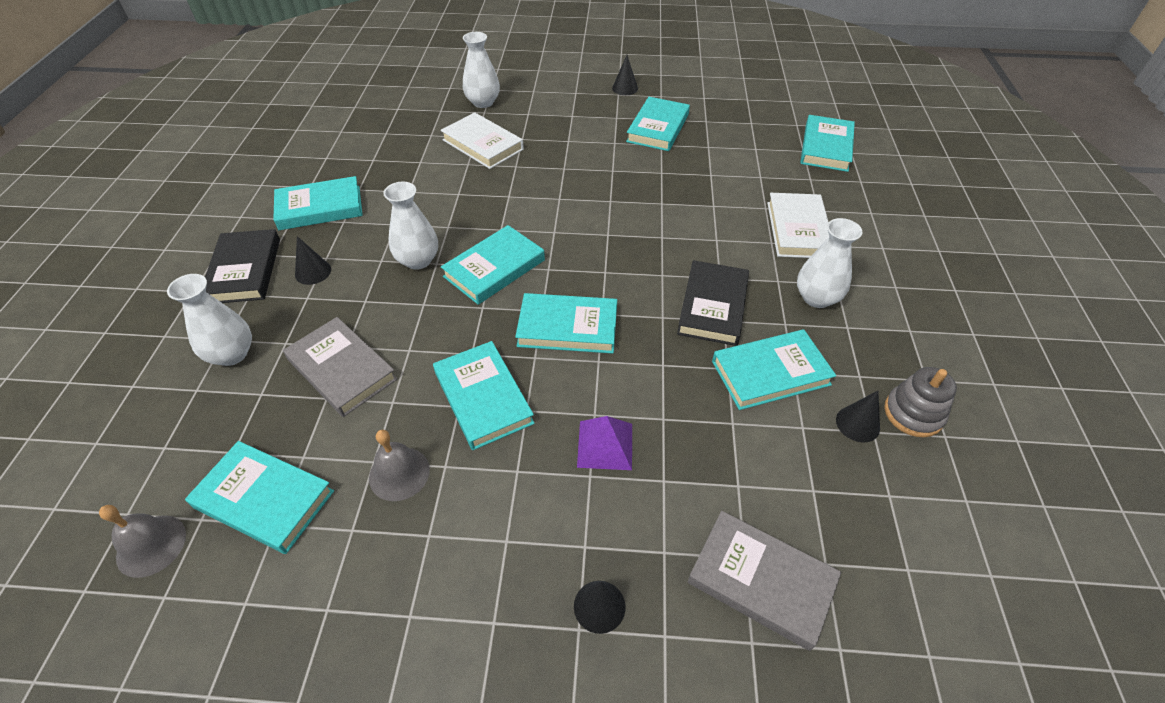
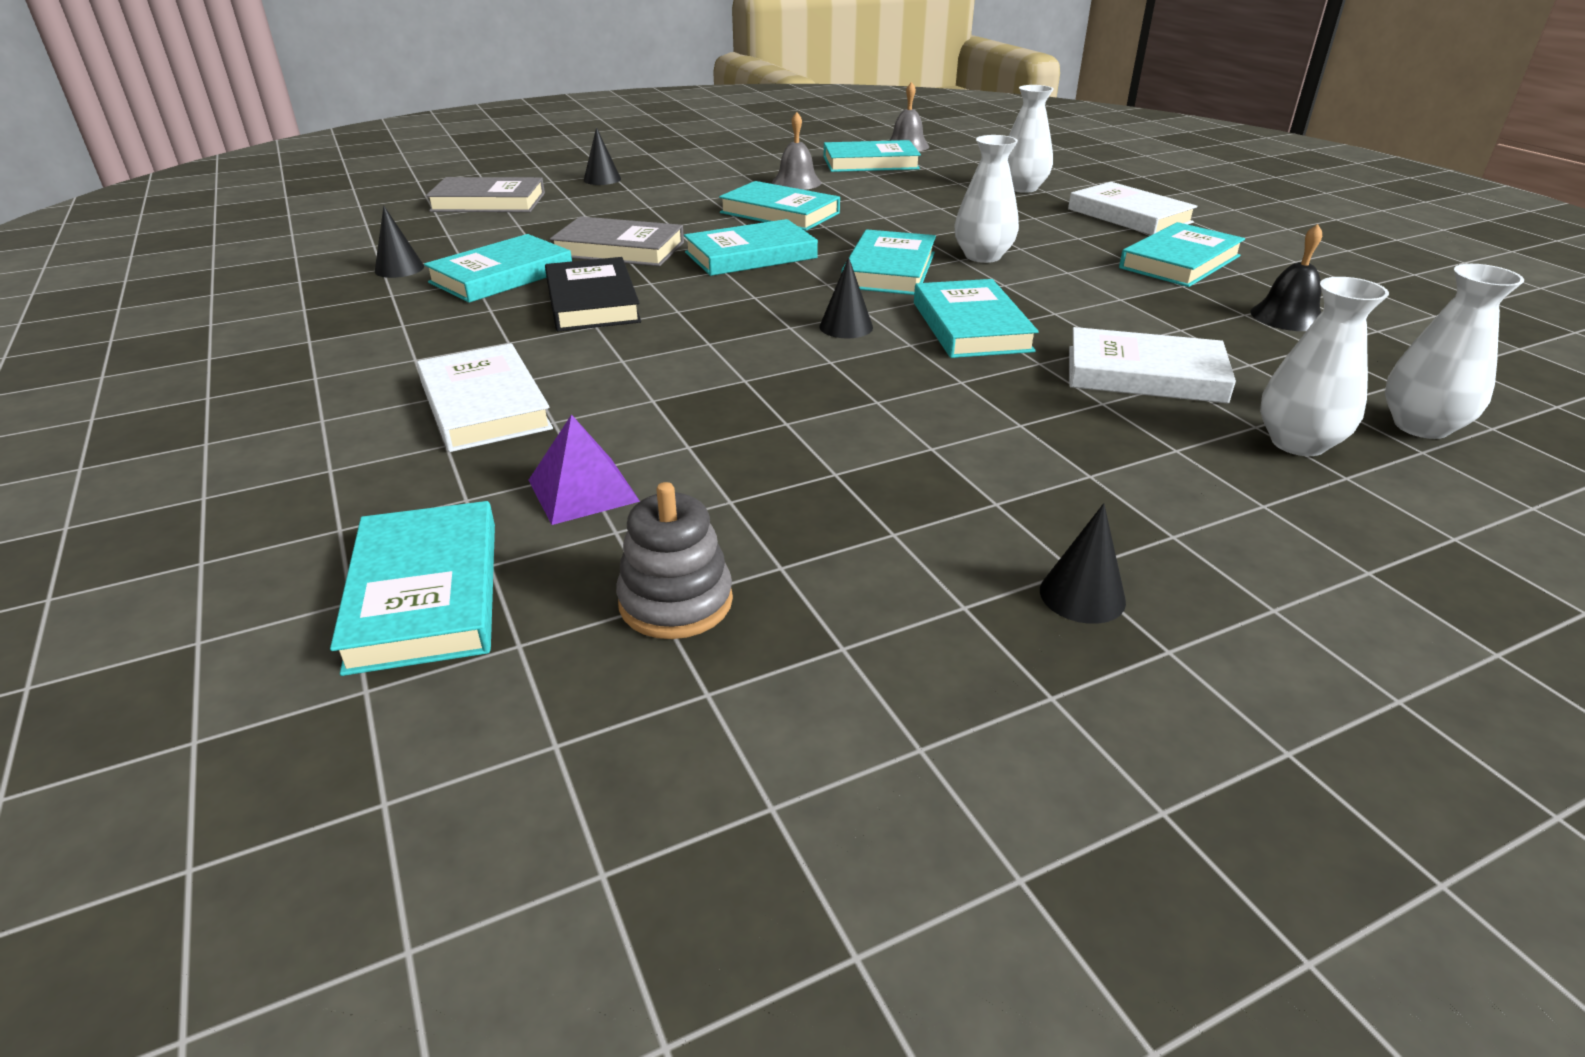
camera: 150 degrees right, 15 degrees down
(244, 270) = (1129, 216): black book -> white book
(313, 272) = (1066, 228): black cone -> black cone (846, 327)
(342, 369) = (920, 200): grey book -> grey book (619, 249)
(358, 151) = (1287, 316): none -> black bell
(605, 445) = (648, 217): purple pyramid -> purple pyramid (583, 490)
(658, 128) = (878, 507): turquoise book -> turquoise book (971, 326)
(816, 298) = (447, 339): white vase -> white vase (1421, 426)
(913, 413) = (331, 285): grey stacking toy -> grey stacking toy (676, 602)

